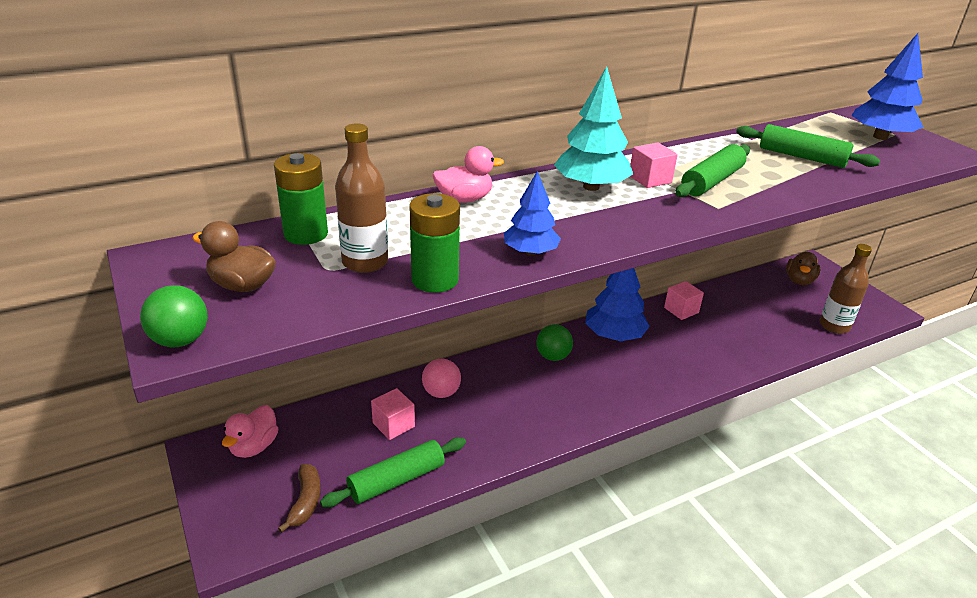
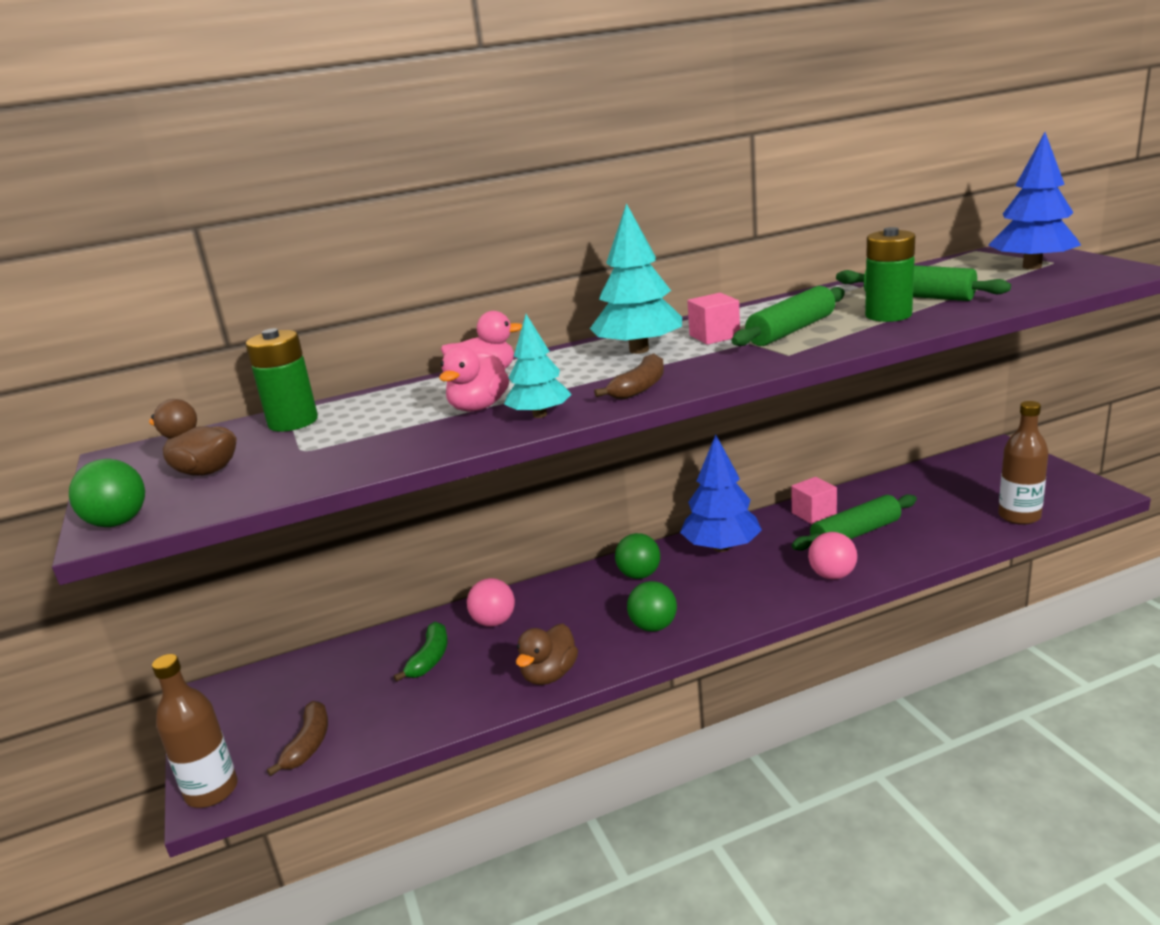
camera: 10 degrees right, 10 degrees down
(254, 446) = (264, 690): pink duck -> pink duck (479, 407)
(365, 262) = (346, 440): brown bottle -> brown bottle (212, 791)
(393, 425) = (429, 659): pink cube -> green banana
(397, 480) = (420, 717): green rolling pin -> green rolling pin (855, 534)
(435, 280) = (417, 449): green battery -> green battery (888, 315)
(530, 252) = (540, 415): blue tree -> turquoise tree
(573, 406) = (653, 626): none -> green ball
(606, 231) = (639, 388): none -> brown banana
(704, 368) = (832, 575): none -> pink ball
(799, 281) = (979, 470): brown duck -> brown duck (549, 675)

